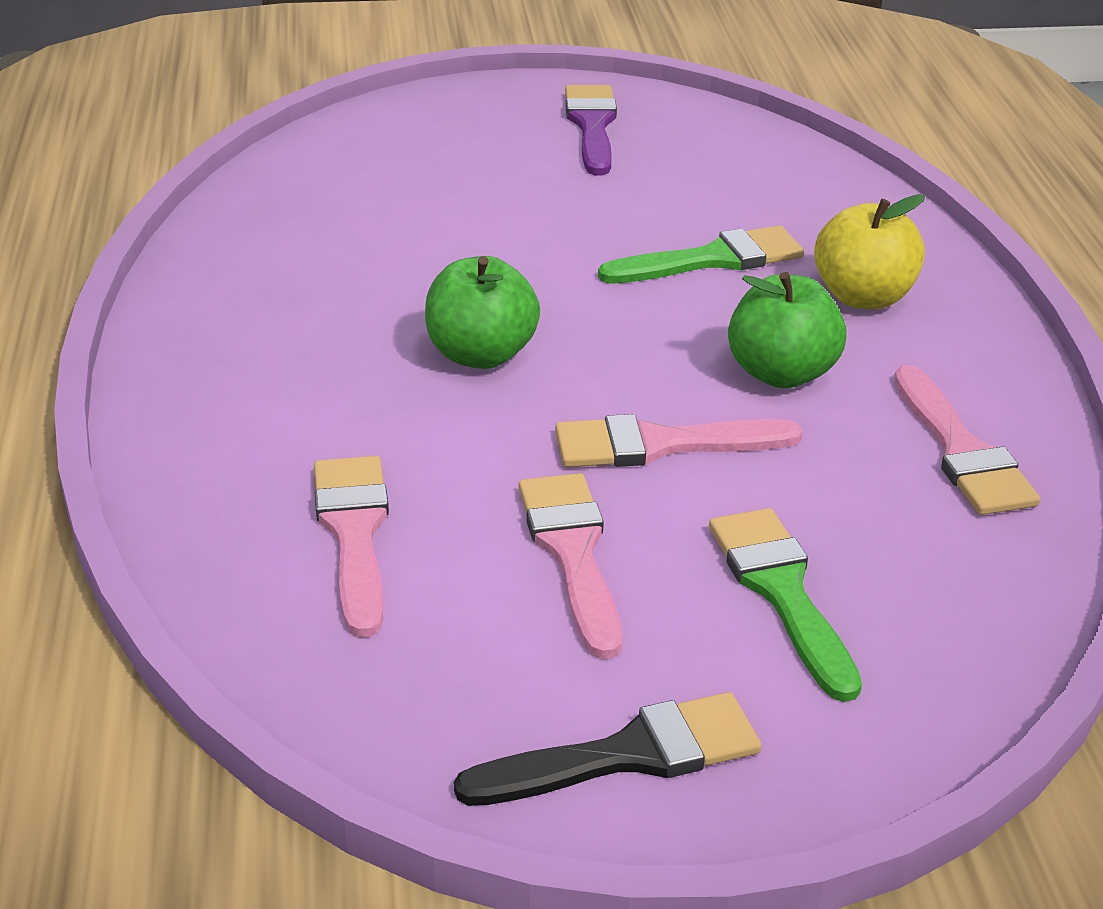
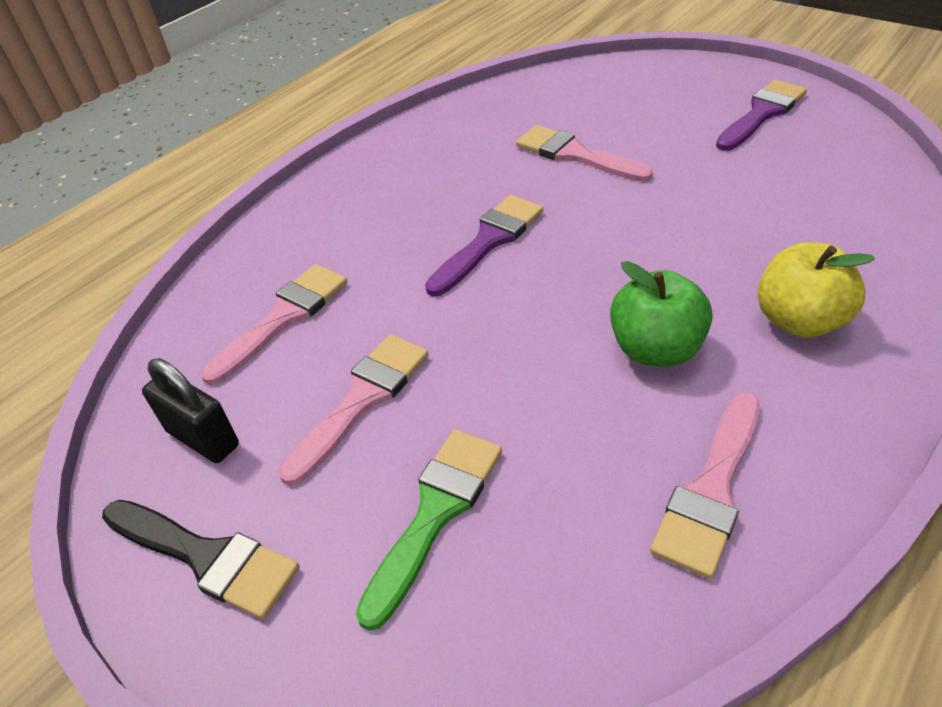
camera: 50 degrees right, 10 degrees up
(452, 679) = (203, 438): none -> black padlock
(481, 355) = (489, 241): green apple -> purple brush
(660, 445) = (507, 357): pink brush -> pink brush (575, 155)
(713, 259) = (720, 241): green brush -> none

